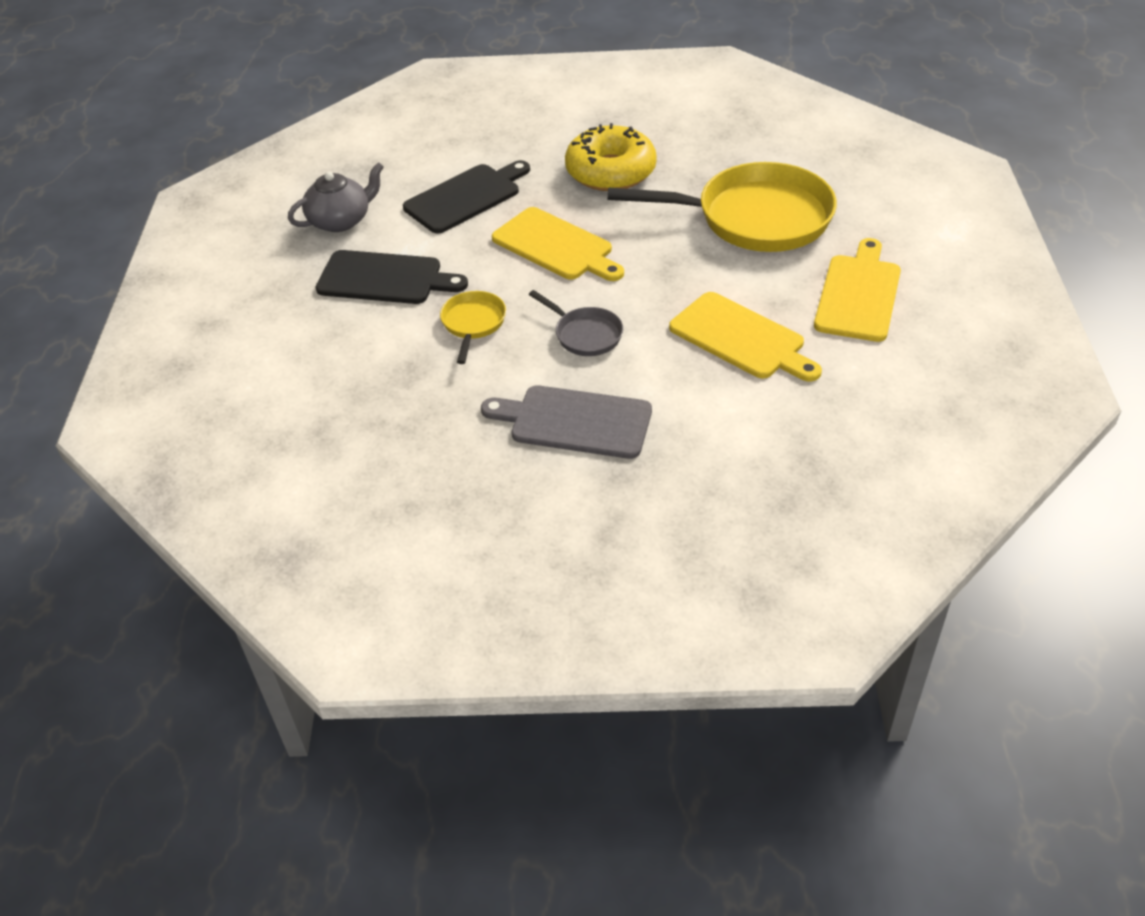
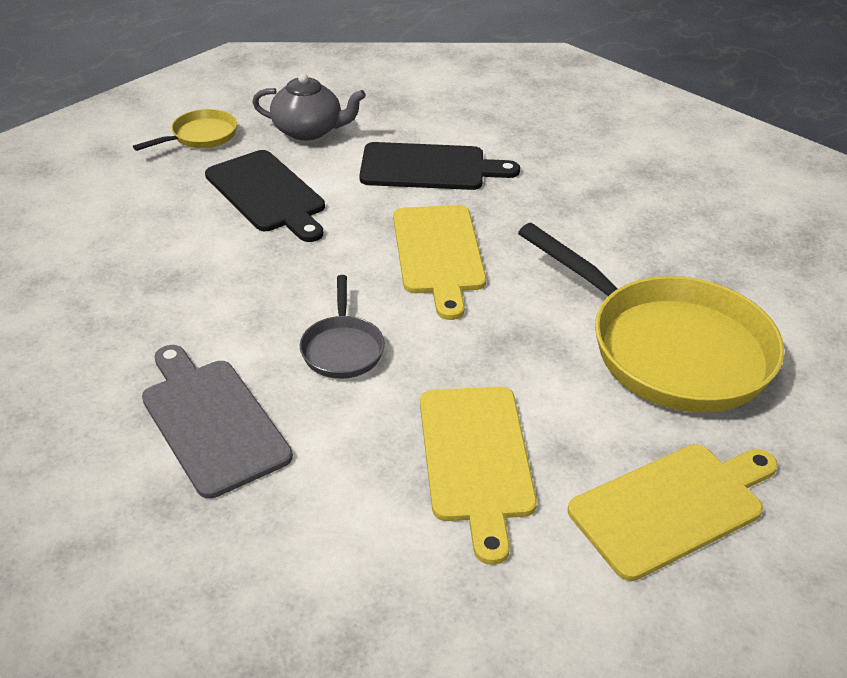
camera: 40 degrees right, 5 degrees down
(473, 324) = (271, 275): yellow pan -> yellow pan (200, 136)
(610, 171) = (587, 218): yellow donut -> none

